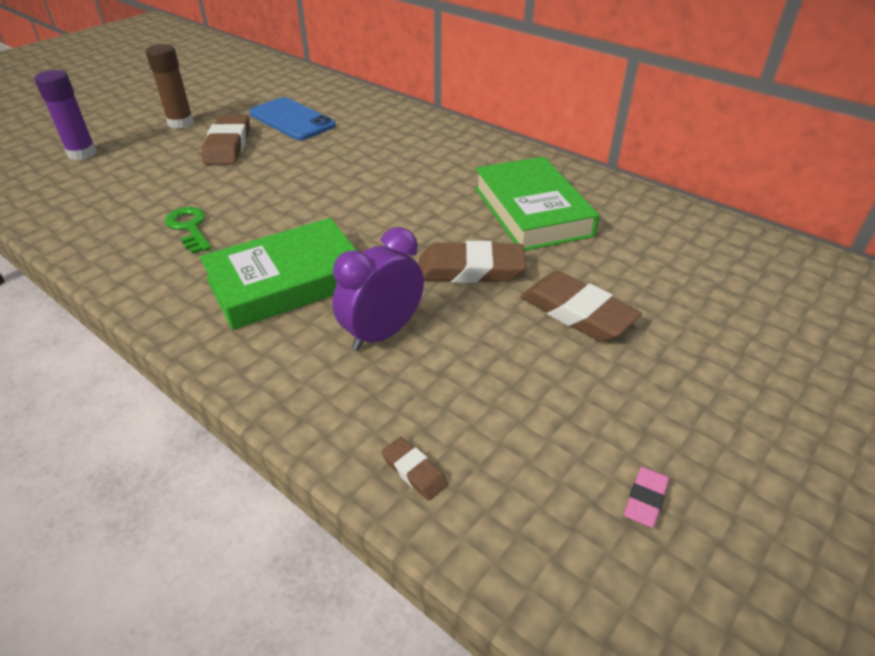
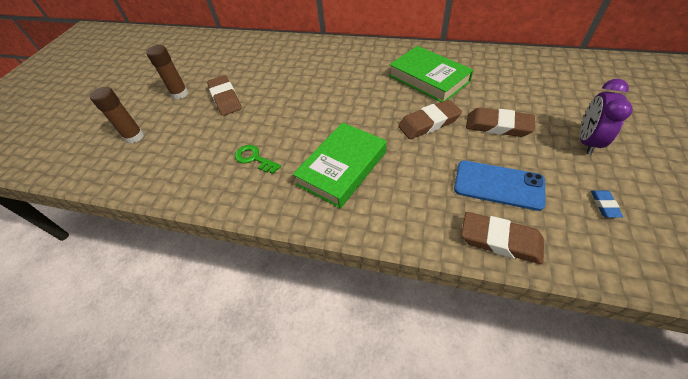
camera: 20 degrees left, 10 degrees up
(82, 153) = (134, 137): purple glue stick -> brown glue stick
(292, 120) = (248, 69): blue phone -> blue phone (498, 185)
(382, 333) = (418, 176): purple clock -> purple clock (586, 141)
(414, 471) = (500, 240): brown eraser -> brown eraser, size x2.06
(645, 499) = (604, 205): pink eraser -> blue eraser

